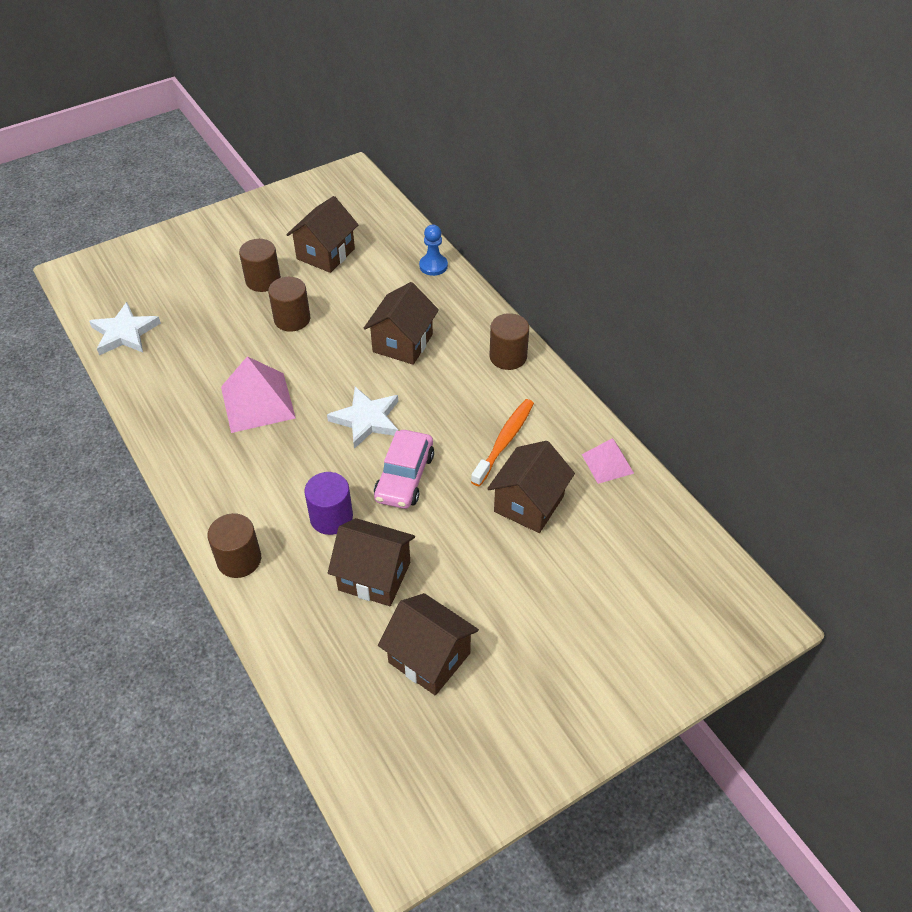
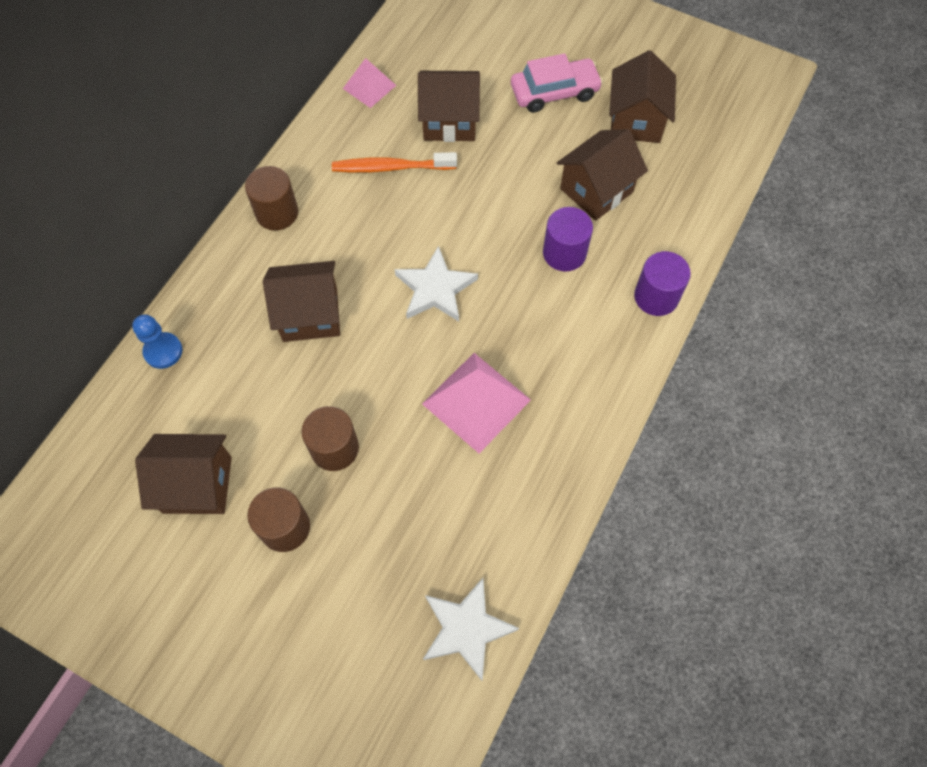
camera: 120 degrees left, 15 degrees up
(239, 559) = (656, 297): brown cylinder -> purple cylinder
(374, 576) = (596, 190): brown house -> brown house turned 60 degrees clockwise
(404, 477) = (482, 222): pink car -> pink car (554, 92)

